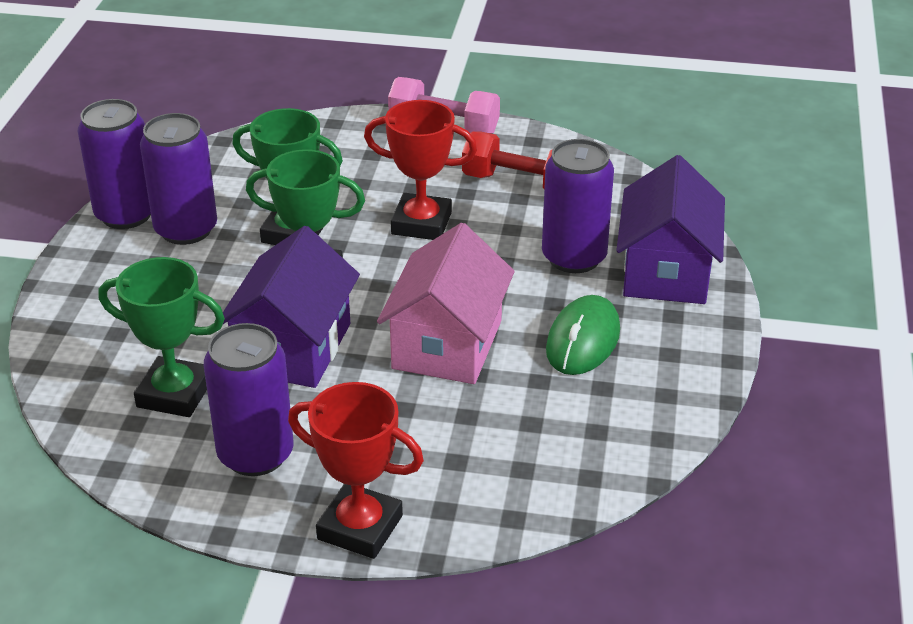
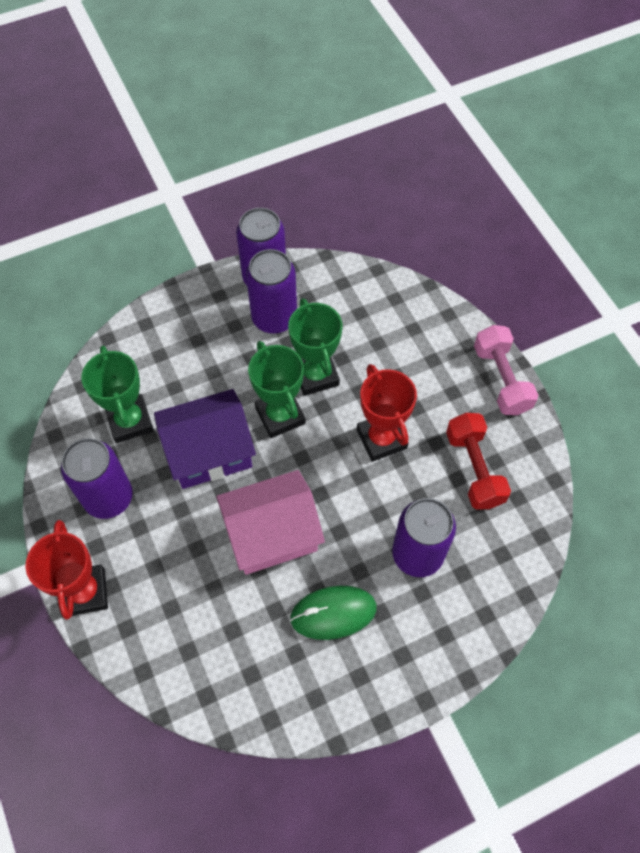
camera: 55 degrees right, 25 degrees up
(666, 271) = (448, 623): purple house -> none

